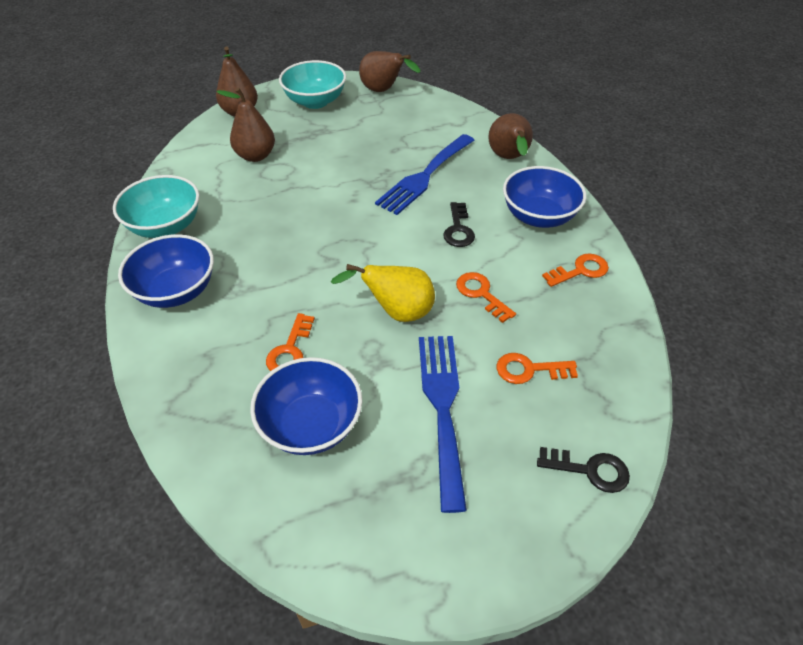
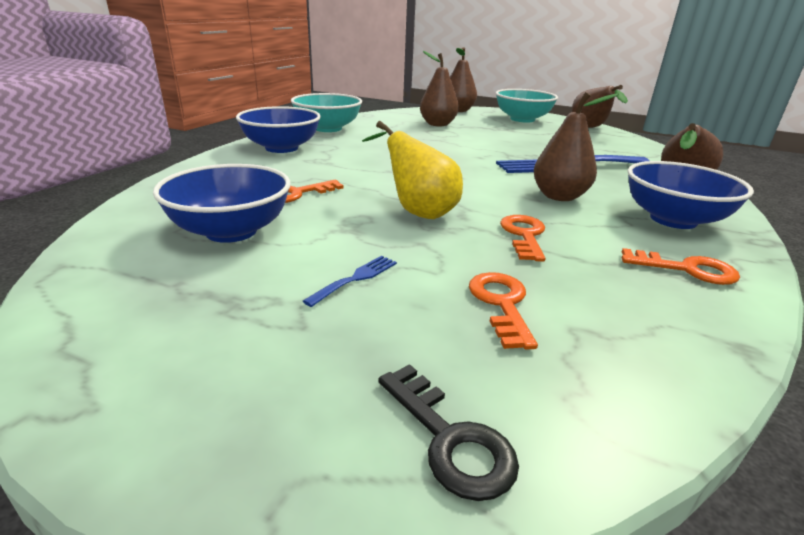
camera: 40 degrees right, 20 degrees down
(442, 407) = (356, 278): blue fork -> blue fork, size x0.42
(458, 229) = (559, 196): black key -> brown pear
(529, 370) = (501, 304): orange key -> orange key turned 45 degrees clockwise

